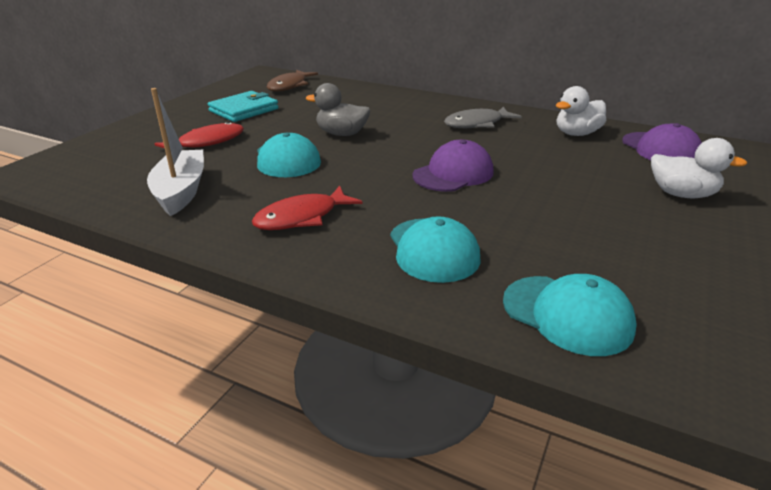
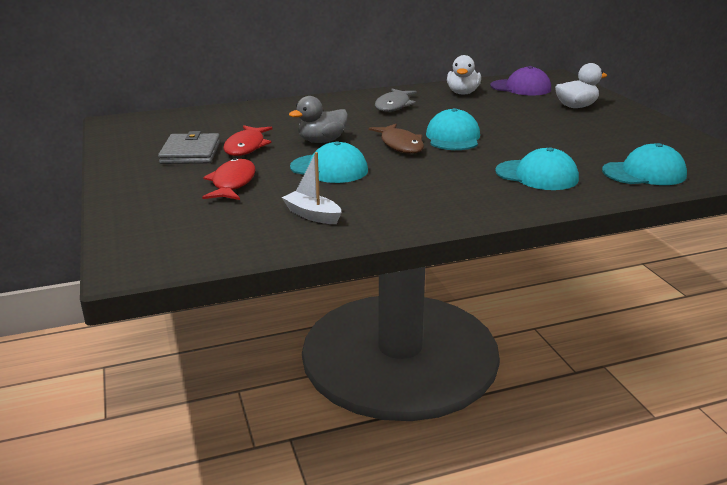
camera: 45 degrees left, 5 degrees down
(181, 191) = (312, 215): white boat -> white boat, size x0.64
(244, 110) = (190, 153): turquoise wallet -> grey wallet
(289, 86) = (176, 124): brown fish -> brown fish (400, 145)
(302, 217) = (433, 192): red fish -> red fish (246, 147)
(453, 173) = (453, 137): purple cap -> turquoise cap

